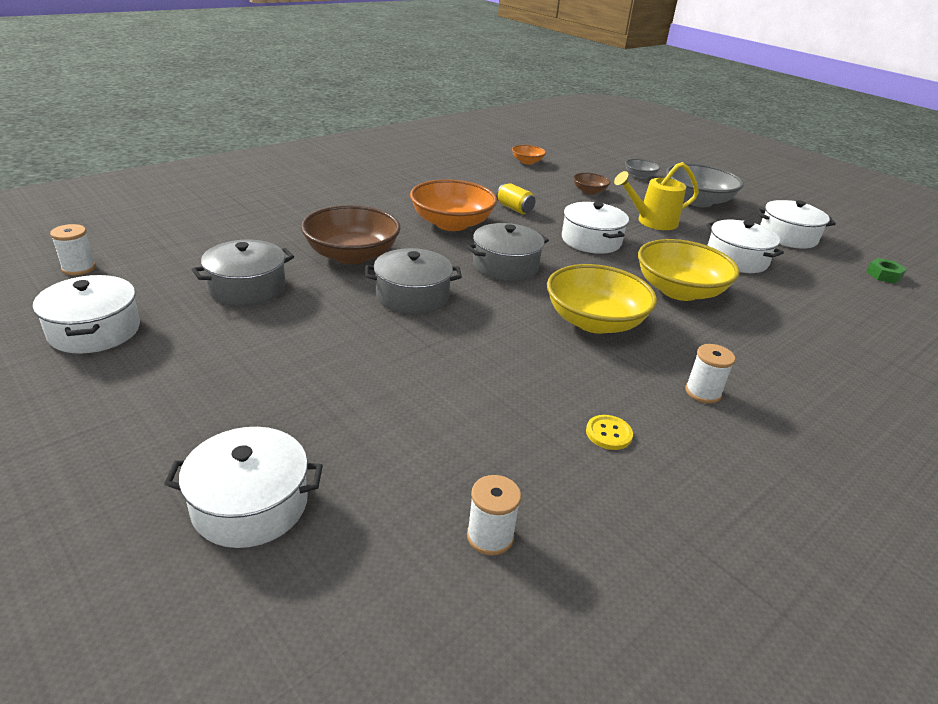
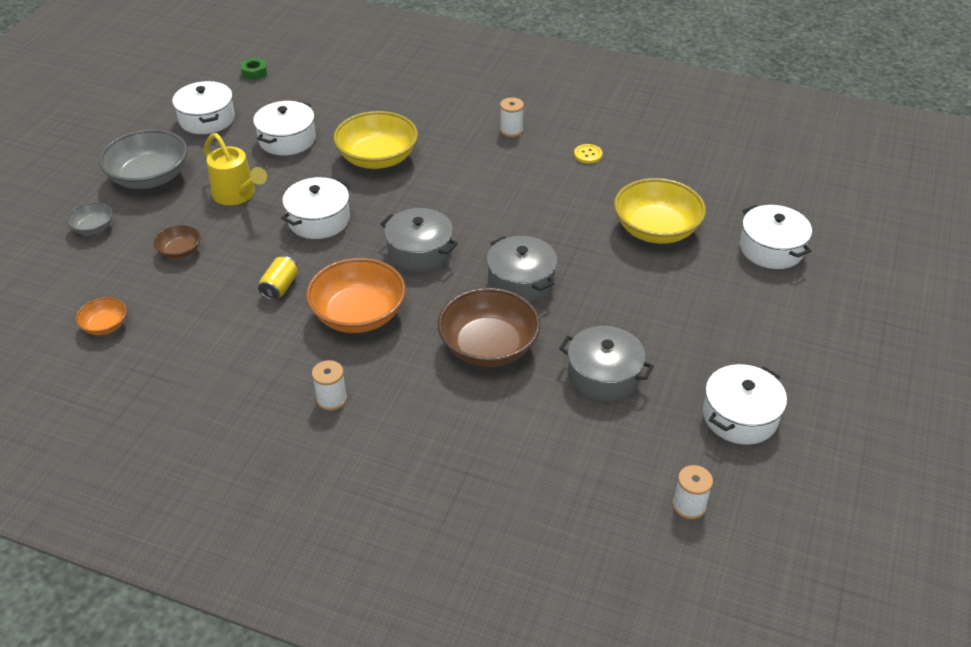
camera: 115 degrees left, 10 degrees up
(490, 536) = (701, 171): white spool -> white spool (331, 399)
(594, 321) = (467, 186): yellow bowl -> yellow bowl (656, 230)

